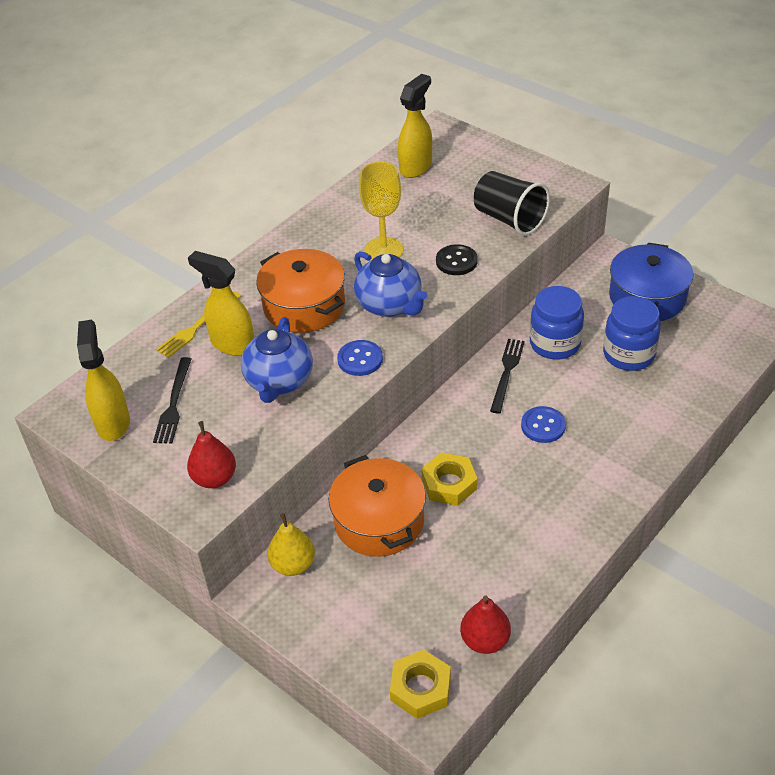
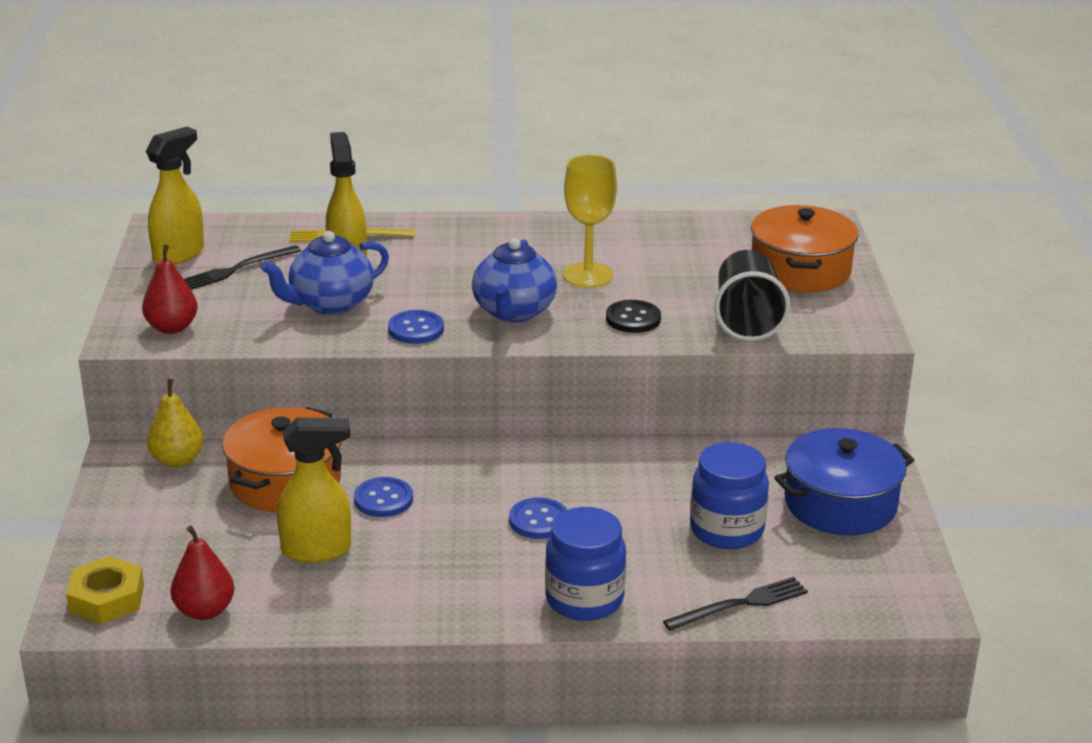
camera: 45 degrees right, 15 degrees down
(304, 305) = (448, 271): orange pot -> orange pot (800, 270)
(416, 167) = (742, 238): yellow spray bottle -> yellow spray bottle (317, 550)
(449, 483) = (383, 499): yellow nut -> blue button
(507, 372) = (585, 465): black fork -> black fork (740, 604)
(555, 344) = (672, 475): blue jar -> blue jar (584, 599)

